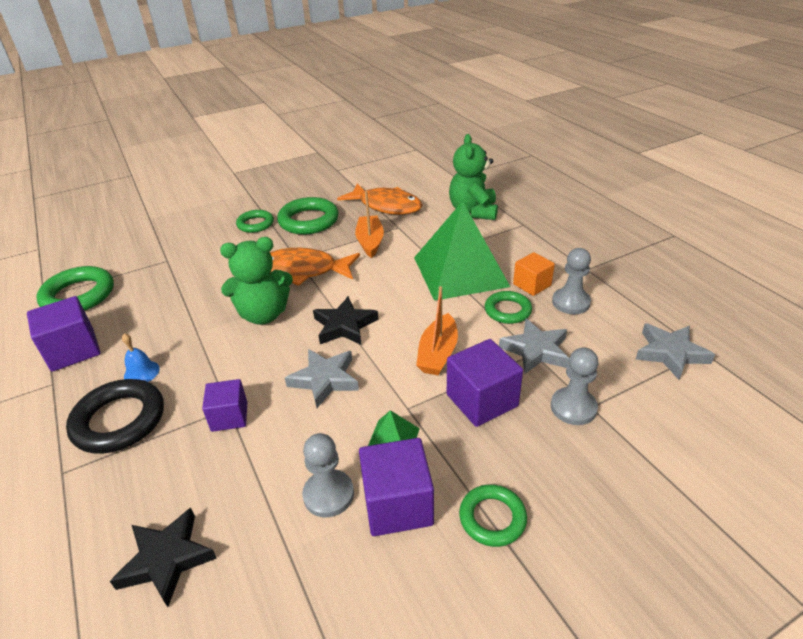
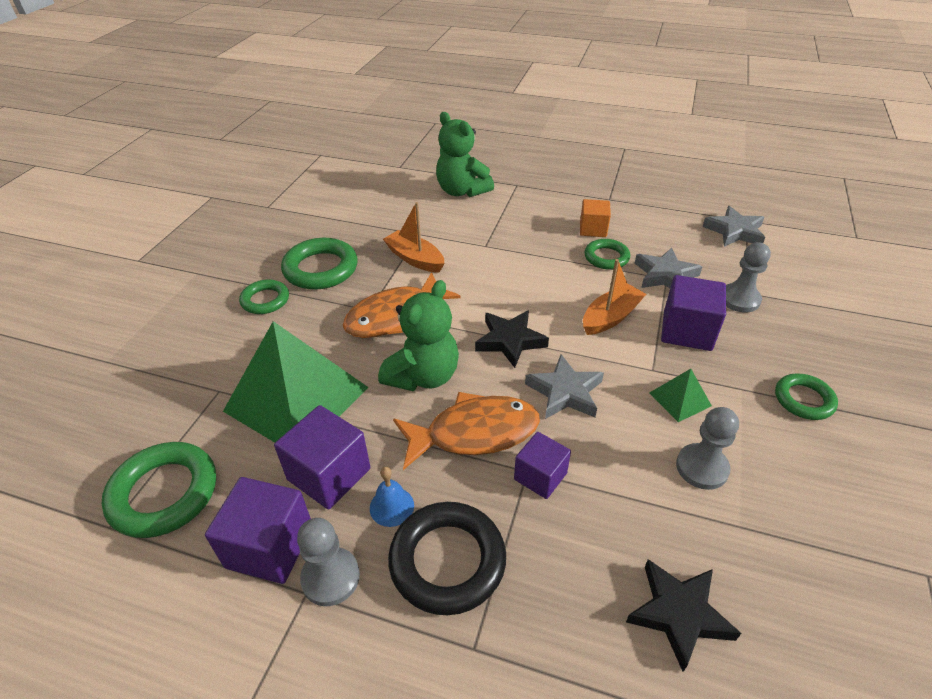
camera: 45 degrees left, 5 degrees up
(386, 206) = (377, 220): orange fish -> orange fish (474, 433)
(397, 504) = (748, 437): purple cube -> purple cube (329, 474)
(438, 353) = (610, 317): orange boat -> orange boat turned 105 degrees counterclockwise
(460, 271) = (528, 245): green pyramid -> green pyramid (296, 399)
(570, 302) = (635, 229): grey pawn -> grey pawn (330, 577)

